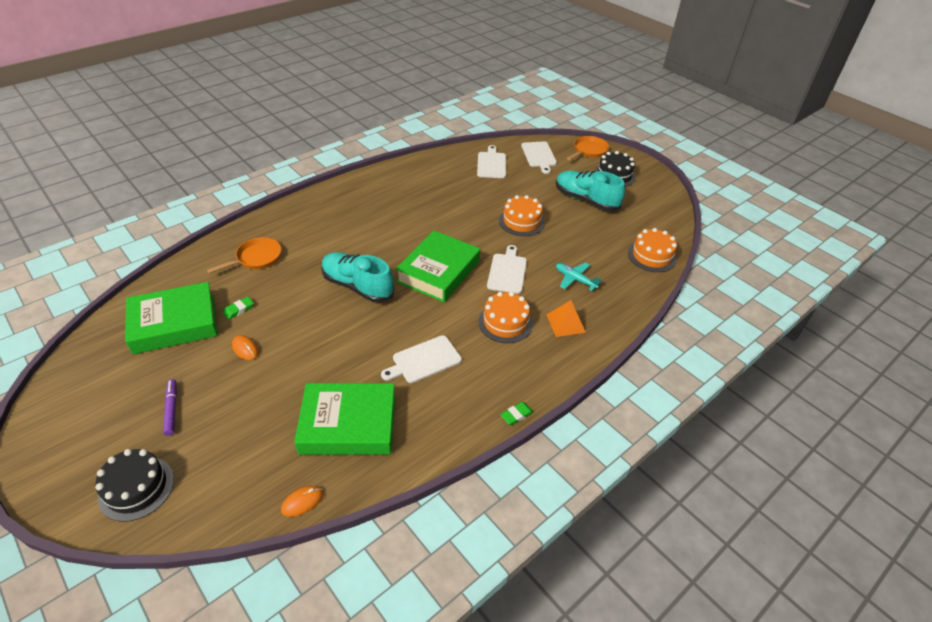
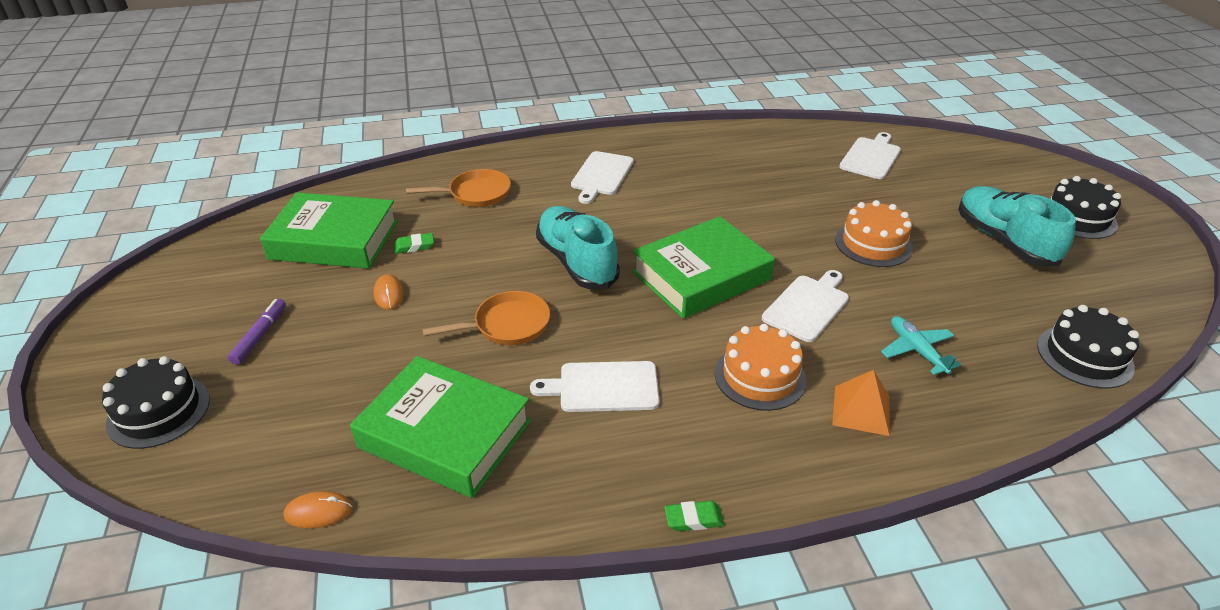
camera: 30 degrees right, 5 degrees down
(539, 156) = (956, 162): white cutting board -> white cutting board (601, 175)
(588, 151) = (1049, 173): orange pan -> orange pan (507, 325)
(651, 256) = (1084, 356): orange cake -> black cake

